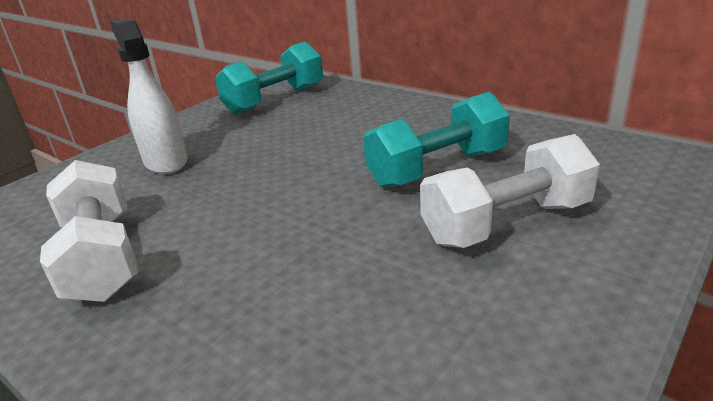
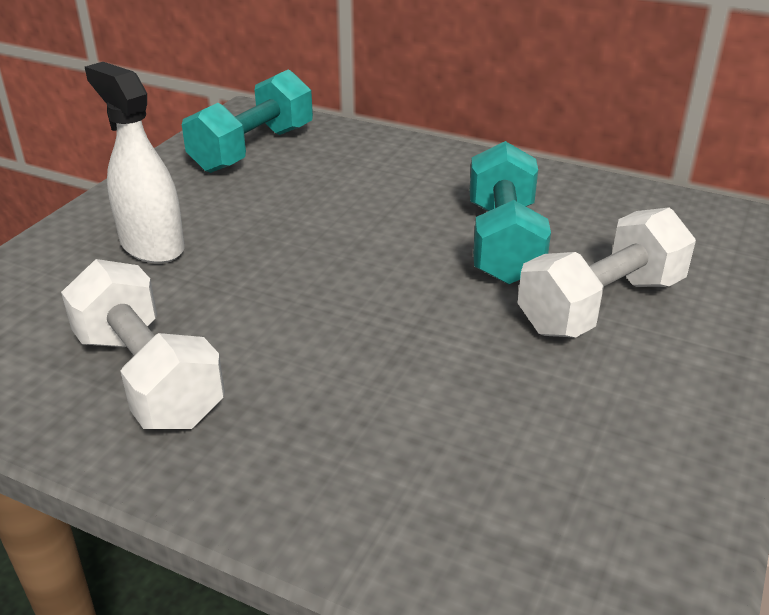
camera: 15 degrees left, 5 degrees up
(437, 168) = (503, 242): turquoise dumbbell -> turquoise dumbbell turned 45 degrees counterclockwise

